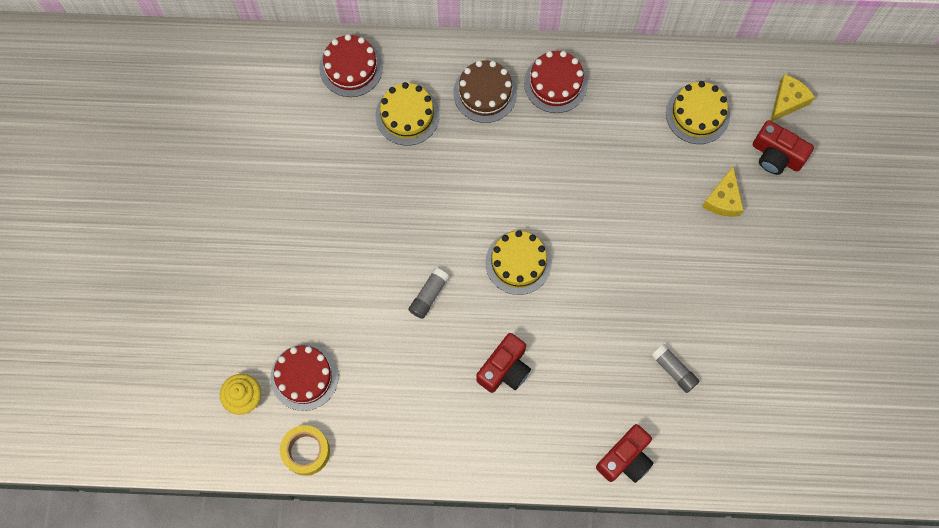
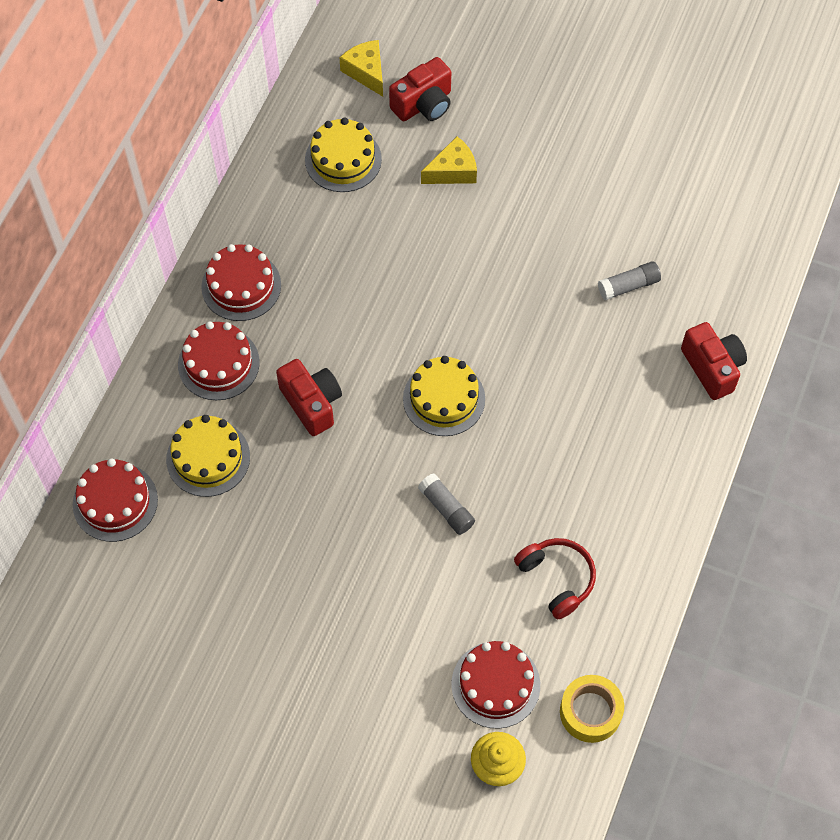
camera: 70 degrees left, 10 degrees down
(401, 394) = (557, 578): none -> red headphones
(485, 93) = (218, 363): brown cake -> red cake
(505, 369) = (566, 456): red camera -> red camera (312, 403)
(723, 199) = (453, 171): yellow cheese -> yellow cheese turned 60 degrees counterclockwise

